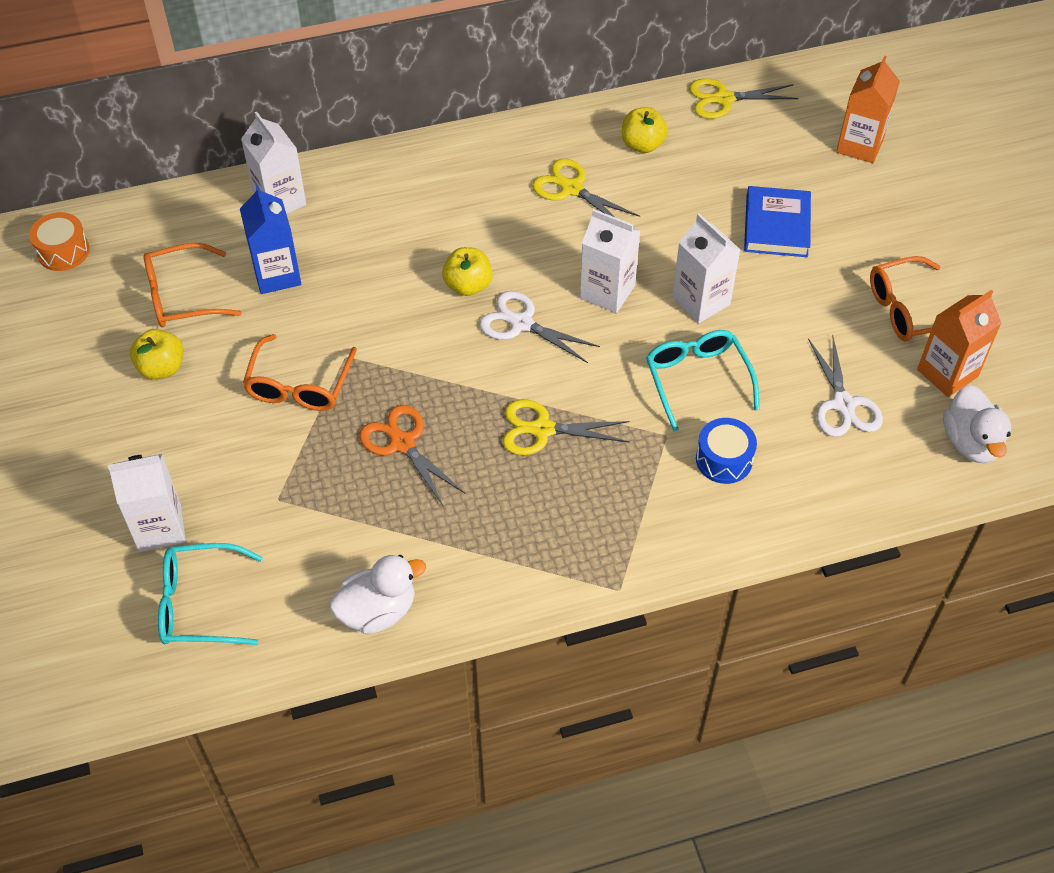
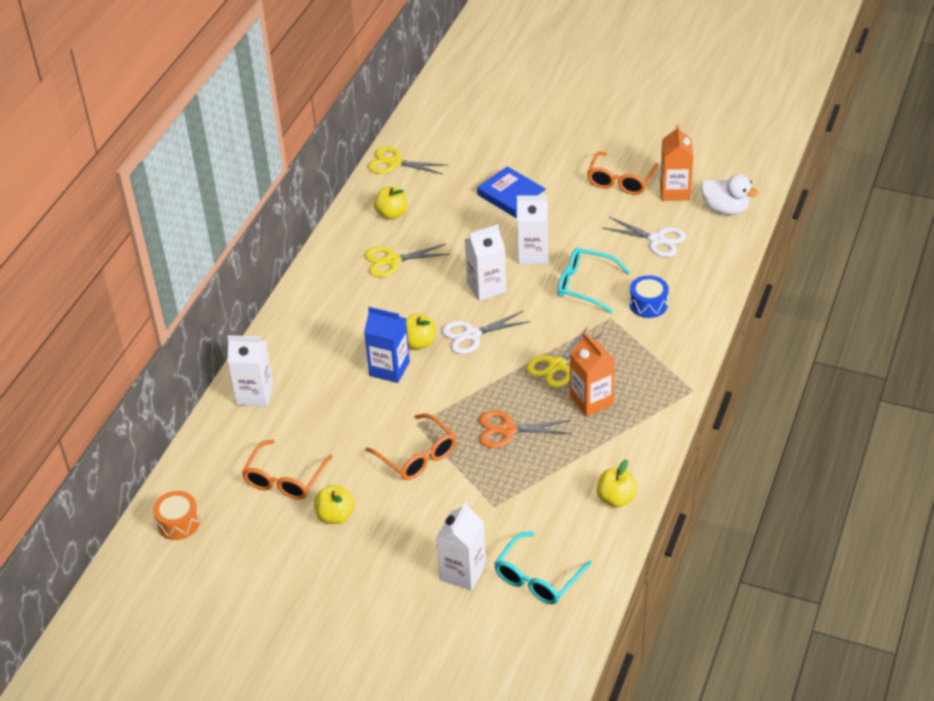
camera: 50 degrees left, 10 degrees down
(277, 275) = (316, 425): blue carton -> blue carton (389, 369)
(377, 611) = (616, 498): white duck -> yellow apple
(724, 99) = (394, 163): yellow scissors -> yellow scissors turned 75 degrees clockwise
(860, 145) = (489, 132): orange carton -> orange carton (591, 400)

